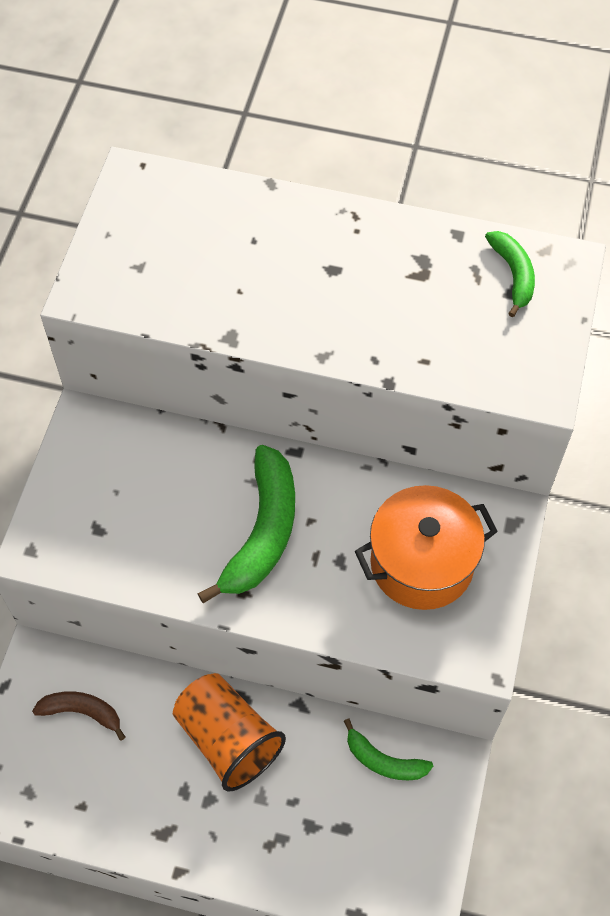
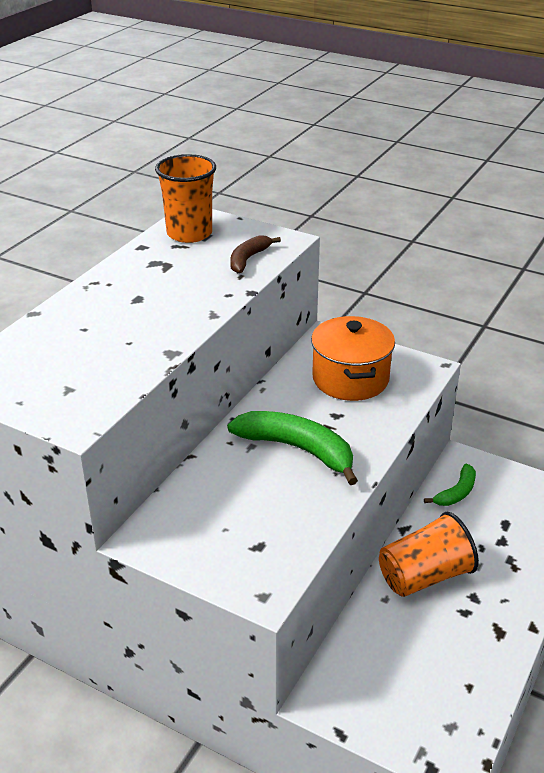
camera: 75 degrees left, 25 degrees down
(82, 712) = (380, 673): brown banana -> brown banana (248, 259)
(513, 274) = (189, 233): green banana -> orange cup

